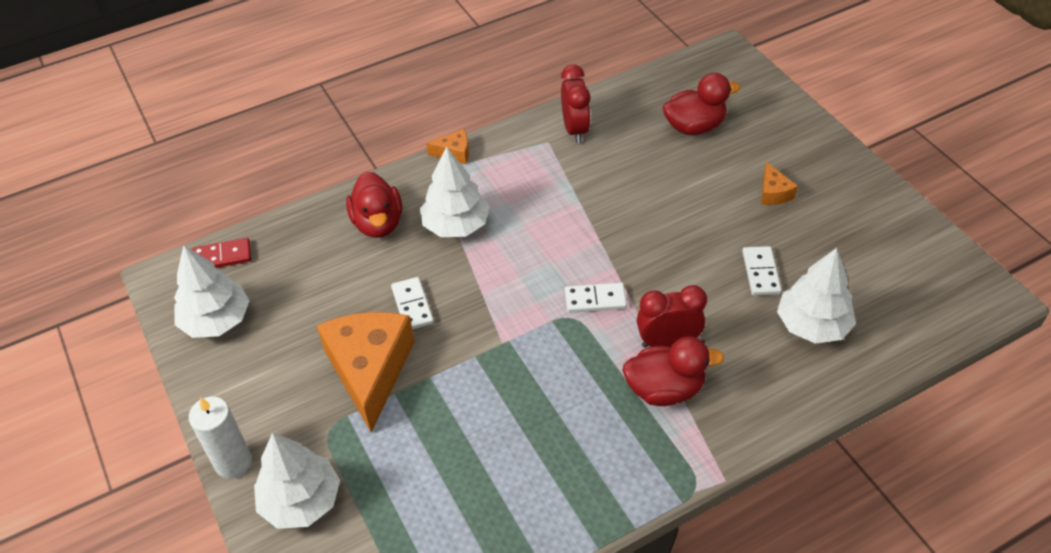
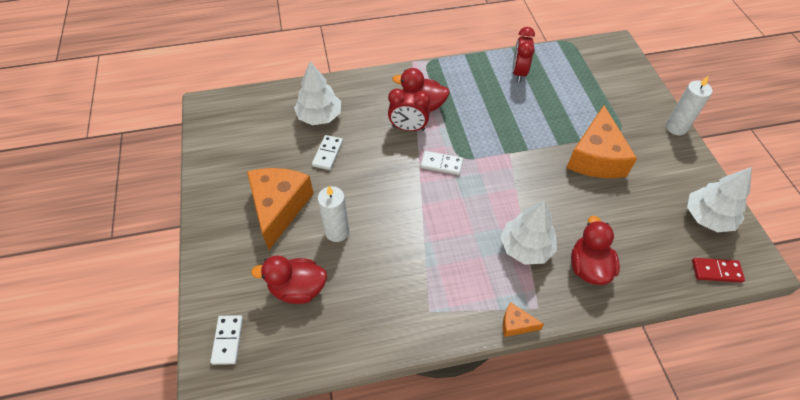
camera: 165 degrees left, 5 degrees up
(301, 500) = (634, 101): white tree -> none
(412, 305) = (565, 192): white domino -> white domino (227, 340)
(575, 129) = (400, 318): red clock -> red clock (518, 72)
(687, 186) = (337, 232): none -> white candle
(773, 193) = (279, 207): orange cheese -> orange cheese, size x2.28

